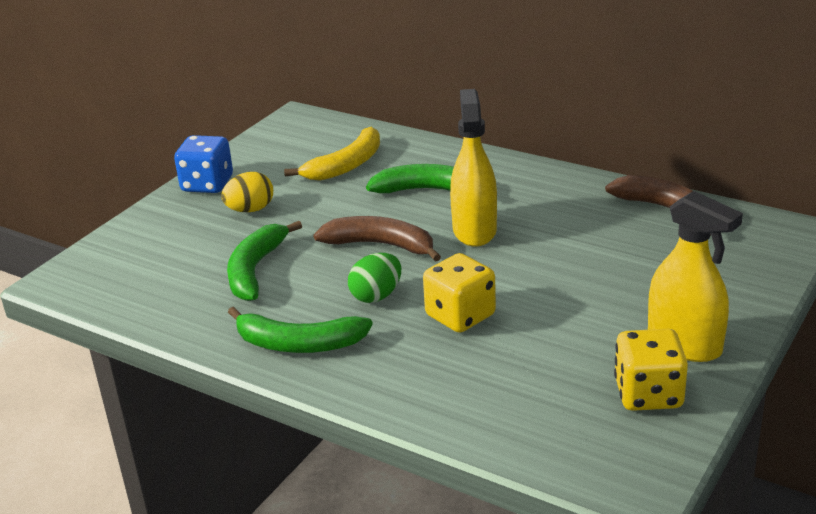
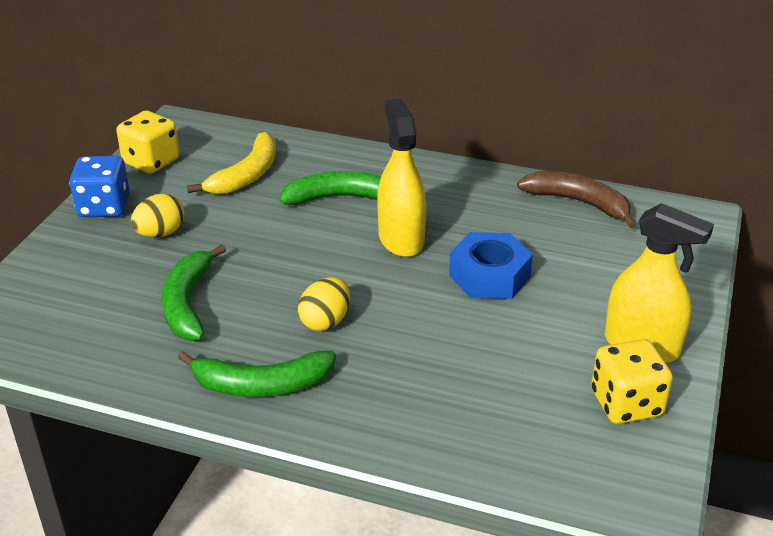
camera: 15 degrees left, 5 degrees up
(376, 296) = (325, 321): green egg -> yellow egg
(381, 245) = (311, 263): brown banana -> none
(460, 316) = (417, 336): yellow dice -> yellow dice (151, 161)
(550, 269) = (489, 276): none -> blue nut

